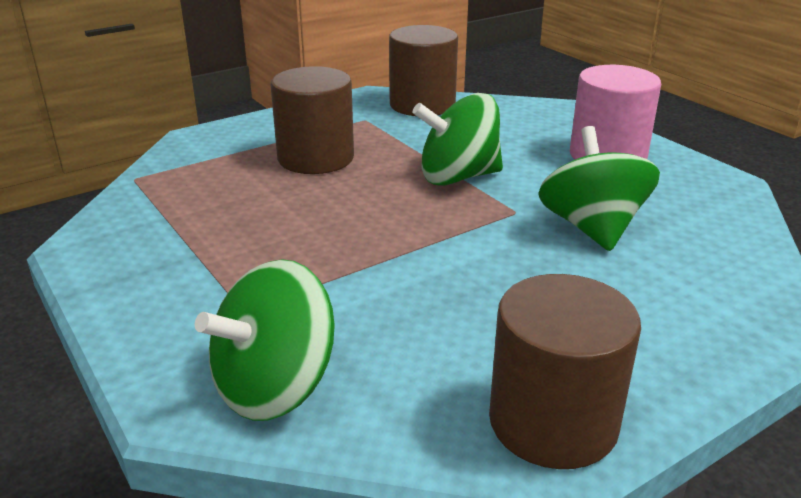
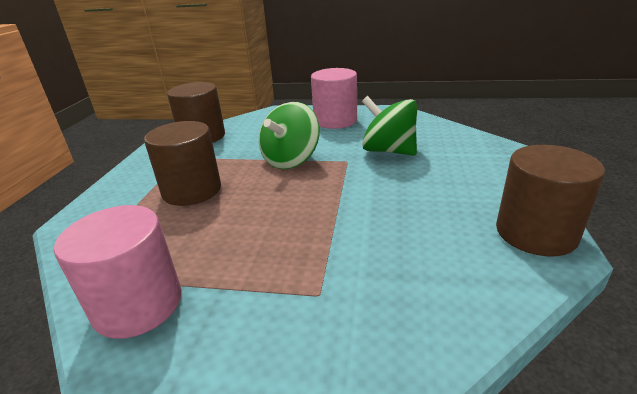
camera: 45 degrees left, 0 degrees up
(134, 228) = (138, 304): none -> pink cylinder
(275, 387) = (421, 318): green spinning top -> none

